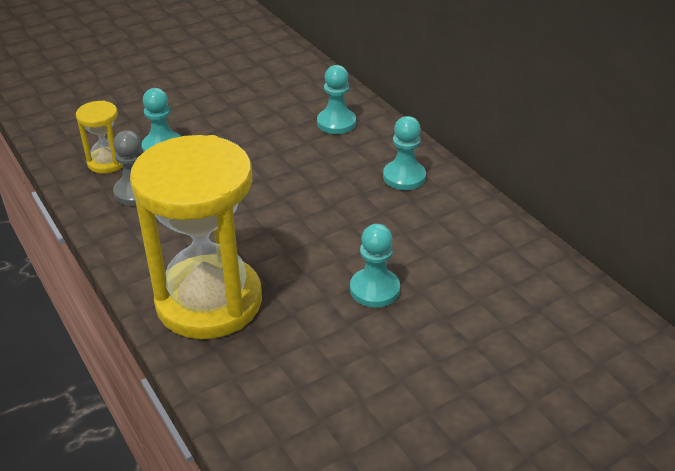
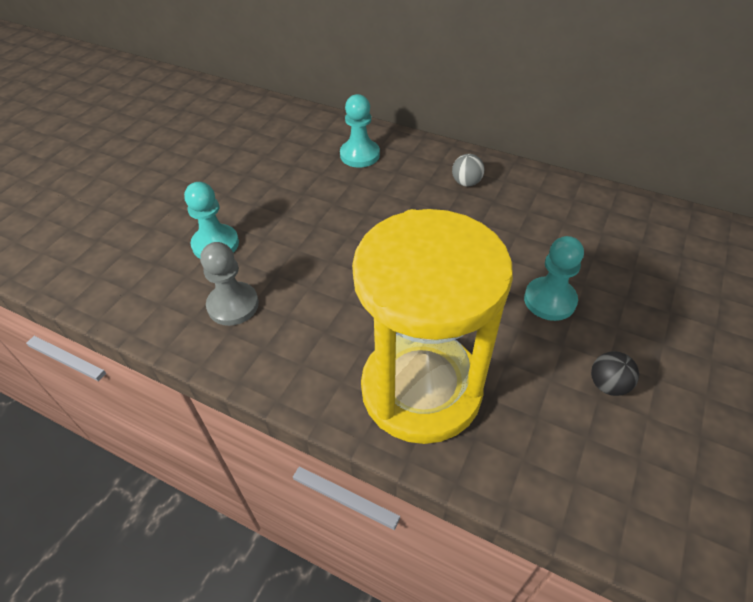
camera: 30 degrees left, 10 degrees up
(107, 162) = (169, 286): yellow hourglass -> none
(353, 365) = (608, 385): none -> black ball
(404, 177) = (466, 183): turquoise pawn -> grey ball

